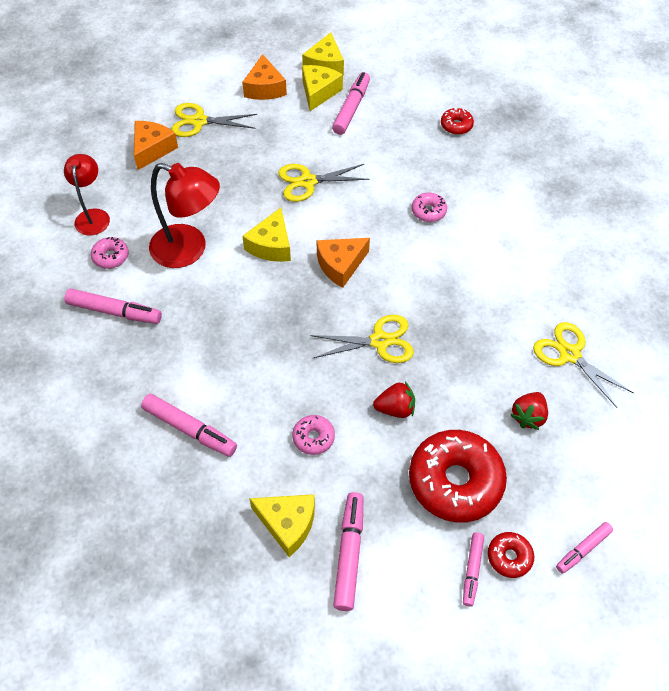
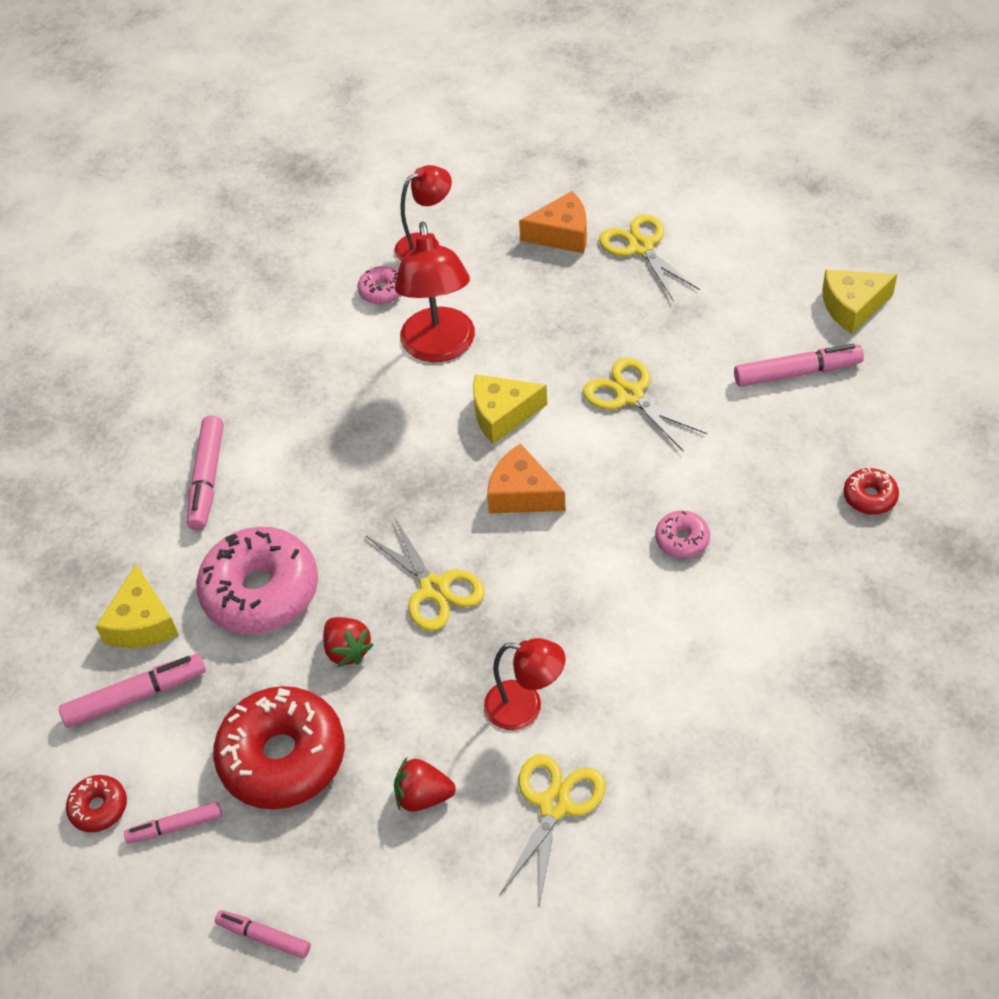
camera: 65 degrees right, 5 degrees down
(115, 311) = (313, 336): pink marker -> none
(264, 88) = (753, 273): orange cheese -> none
(313, 437) = (261, 591): pink donut -> pink donut, size x2.19
(319, 92) = (796, 326): yellow cheese -> none
(496, 337) = (525, 707): none -> red lamp
(509, 557) = (212, 858): red donut -> red donut (99, 808)

